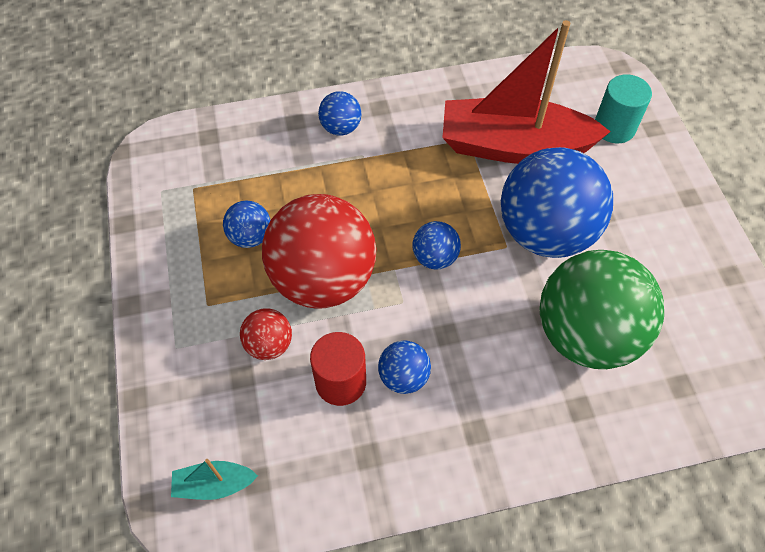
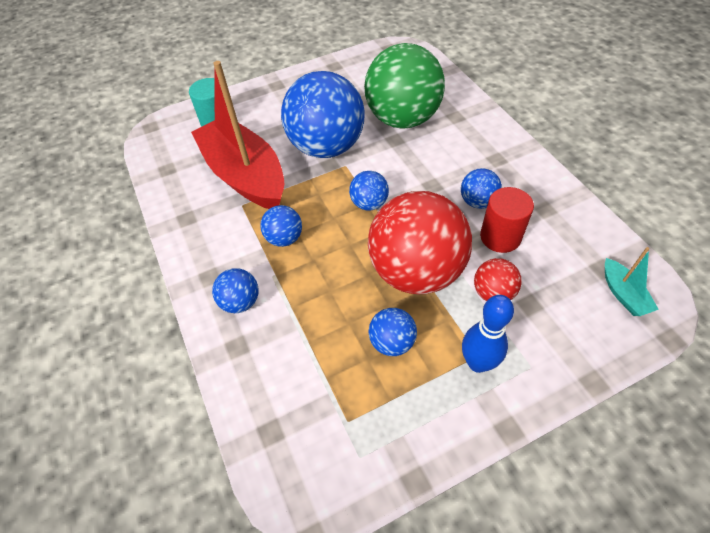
camera: 100 degrees left, 5 degrees down
(199, 302) = (478, 363): none -> blue bowling pin
(407, 170) = (284, 238): none -> blue ball
(513, 146) = (245, 175): red boat -> red boat turned 150 degrees clockwise

